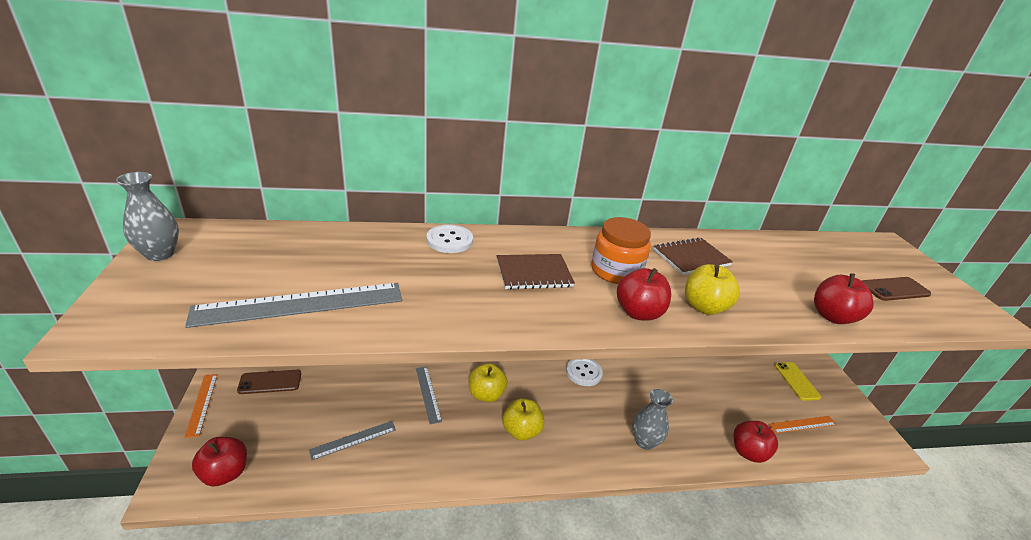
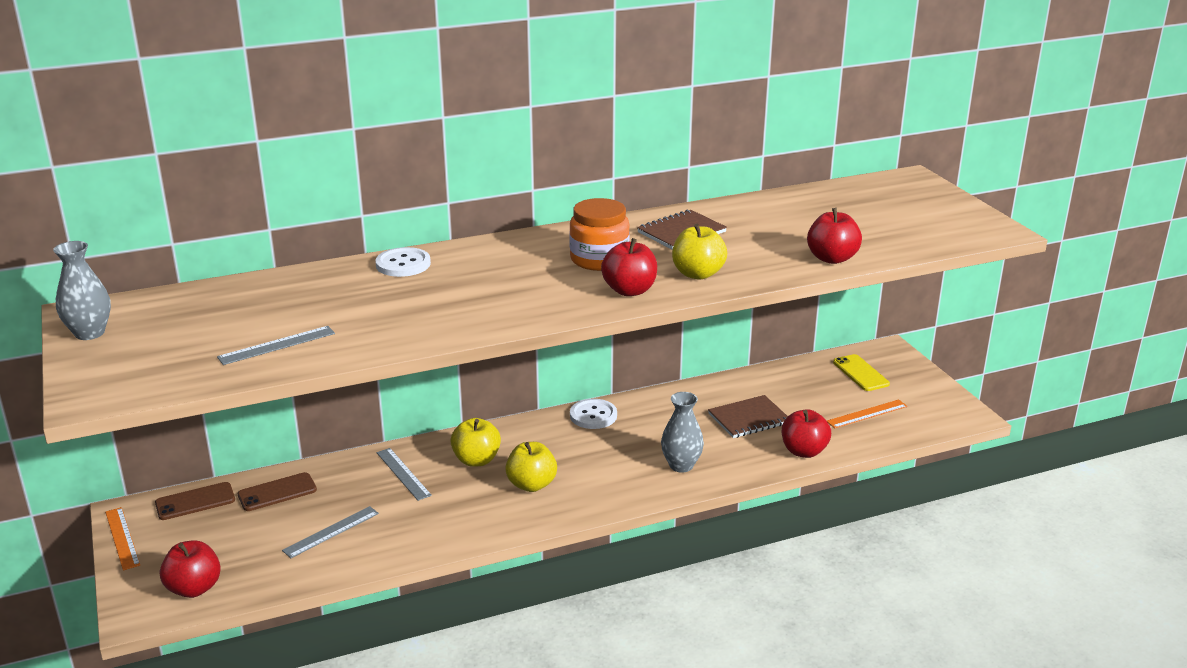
camera: 10 degrees left, 5 degrees down
(300, 304) = (277, 345): grey ruler -> grey ruler, size x0.55
(534, 273) = (509, 277): brown notebook -> brown notebook (748, 418)
(894, 289) = (904, 222): brown phone -> brown phone (277, 492)

